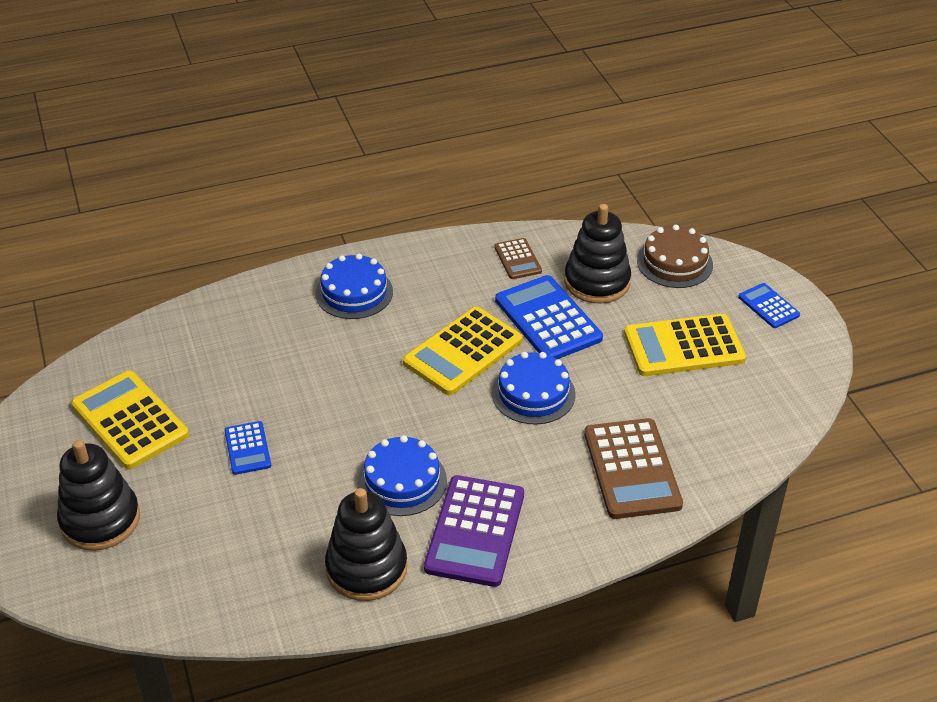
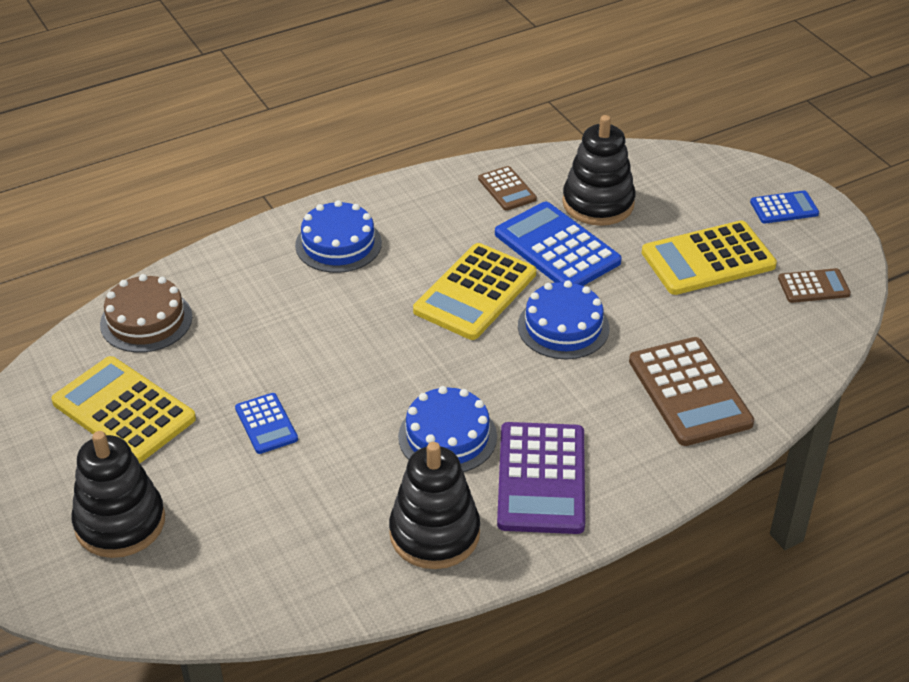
camera: 10 degrees left, 0 degrees up
(674, 263) = (674, 174): brown cake -> brown cake (146, 320)
(768, 306) = (784, 208): blue calculator -> blue calculator turned 120 degrees clockwise
(775, 384) = (813, 286): none -> brown calculator

